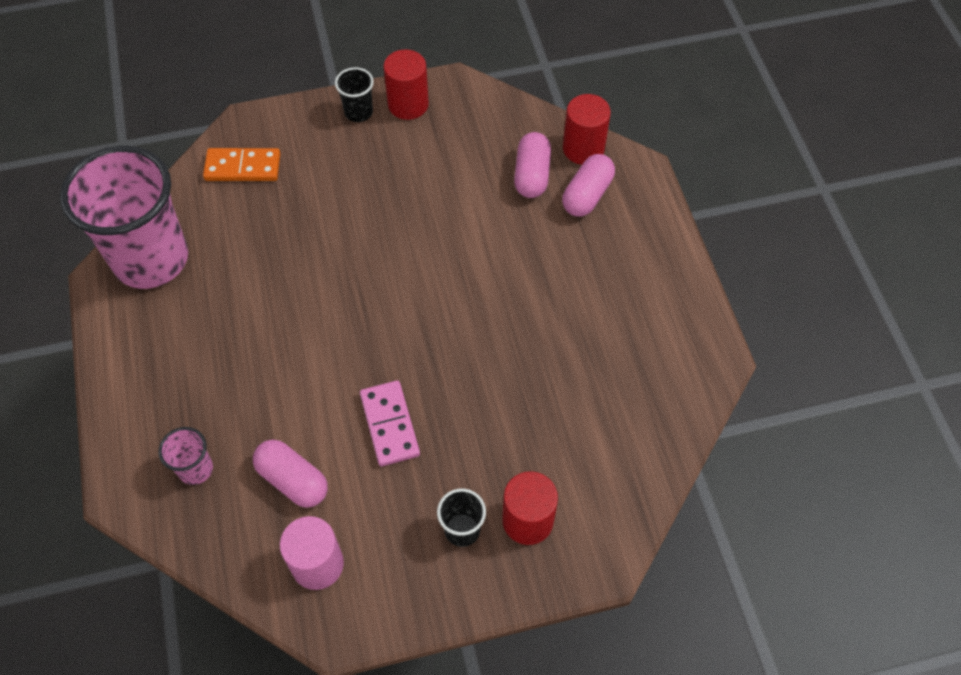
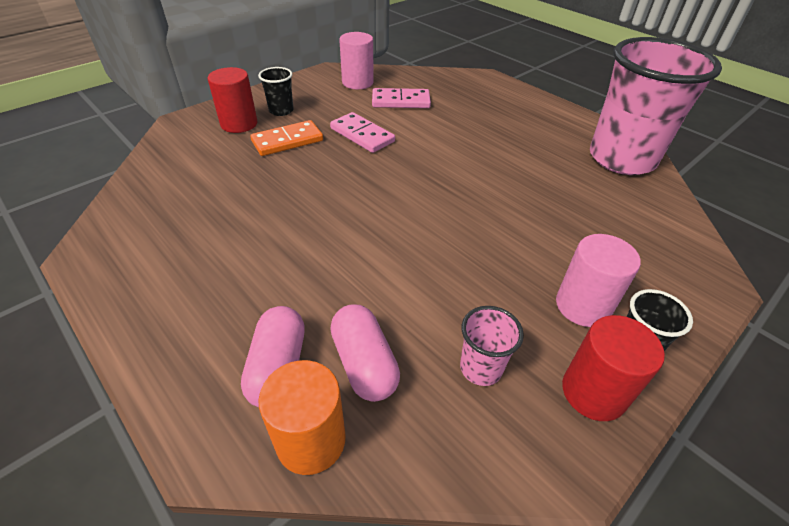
camera: 150 degrees right, 15 degrees down
(196, 469) = (459, 91): pink cup -> pink cup (481, 368)
(243, 167) = (657, 241): orange domino -> orange domino (287, 141)
(293, 480) = (400, 101): pink capsule -> pink domino
(359, 149) = (582, 306): none -> pink cylinder
(583, 149) = (311, 440): red cylinder -> orange cylinder

